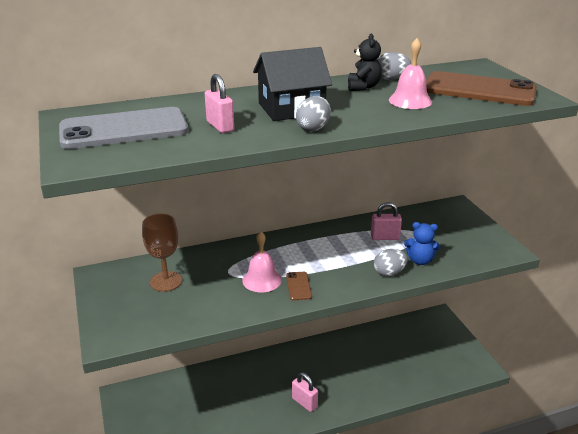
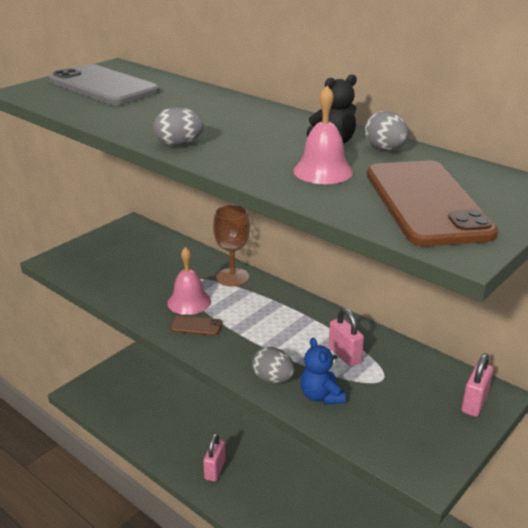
camera: 60 degrees right, 0 degrees up
(166, 281) = (146, 256): brown goblet -> brown goblet (232, 277)
(220, 126) = (144, 111): pink padlock -> pink padlock (474, 403)
(291, 109) = (221, 126): black house -> none
(298, 286) = (196, 326): brown phone -> brown phone turned 45 degrees clockwise

